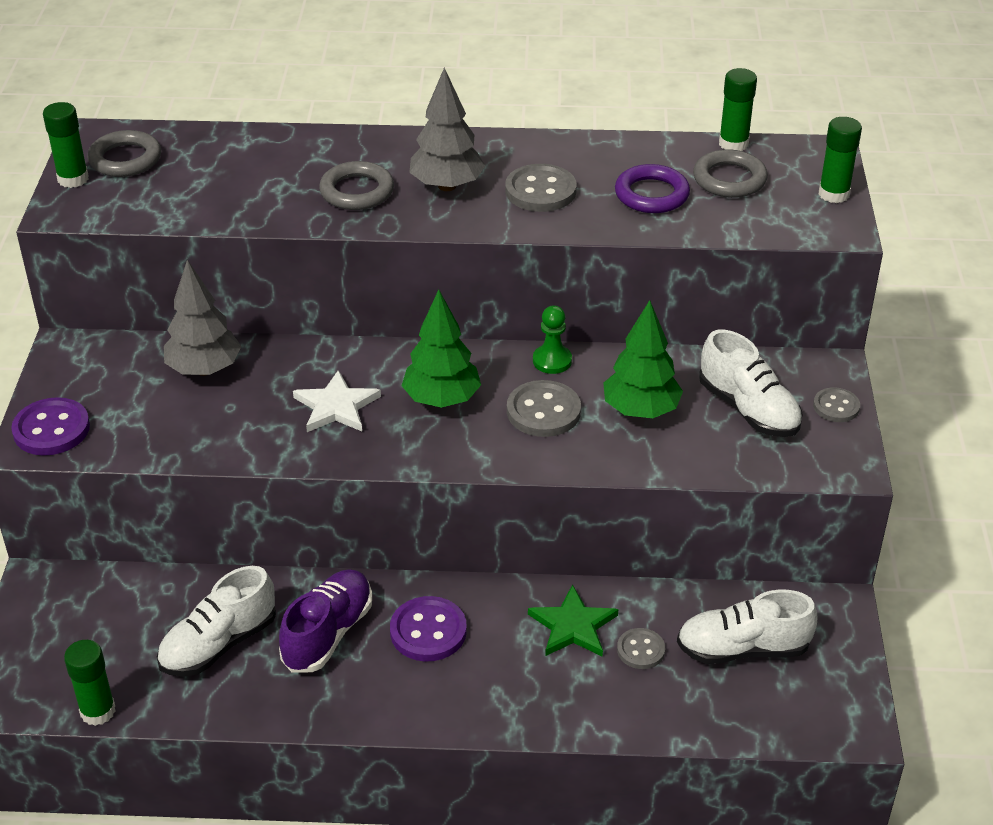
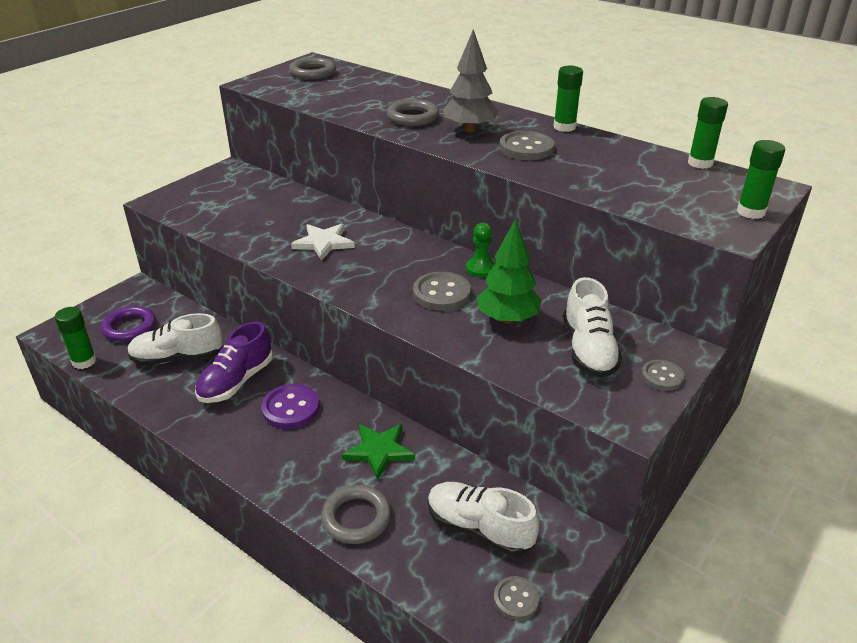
camera: 35 degrees right, 5 degrees down
(51, 429) = (174, 199): purple button -> none
(73, 179) = (276, 73): green glue stick -> green glue stick (564, 127)
(204, 369) = (280, 200): grey tree -> none
(328, 634) = (236, 381): purple shoe -> purple shoe turned 150 degrees clockwise
(441, 400) = (387, 263): green tree -> none
(641, 650) = (407, 490): grey button -> grey button (516, 599)
(651, 194) = (602, 171): purple ring -> purple ring (129, 327)
(729, 179) = (672, 180): grey ring -> grey ring (356, 518)

